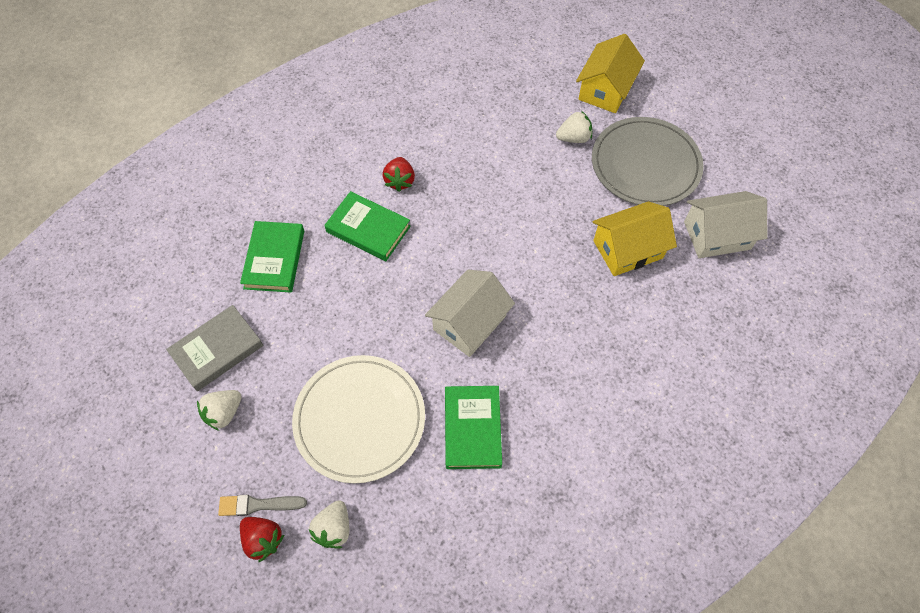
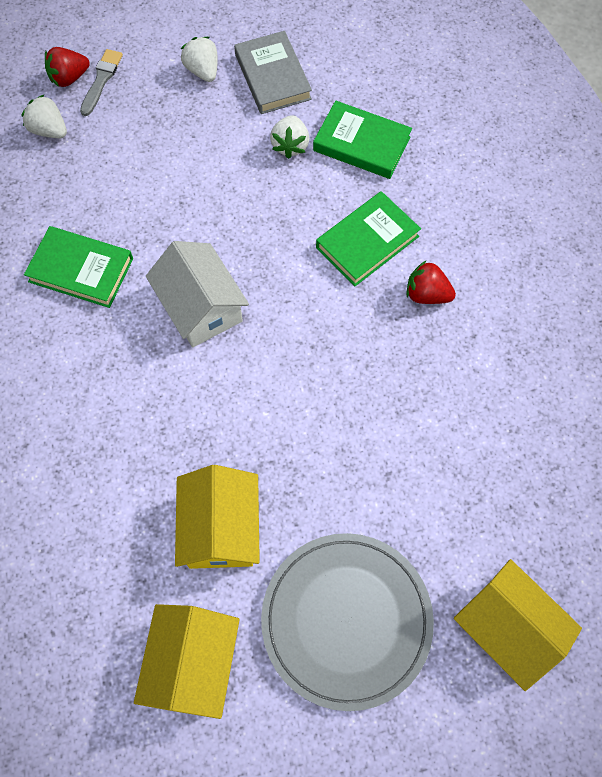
camera: 110 degrees right, 5 degrees up
(360, 419) = (141, 175): white plate -> none
(573, 138) = (427, 537): white strawberry -> white strawberry (290, 145)
(717, 235) = (192, 663): white house -> yellow house

